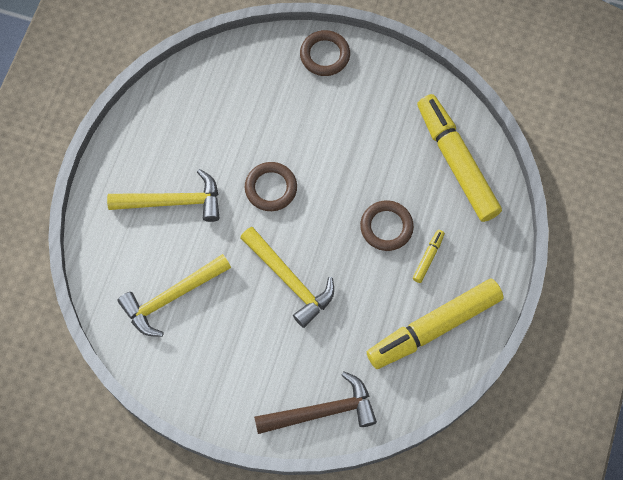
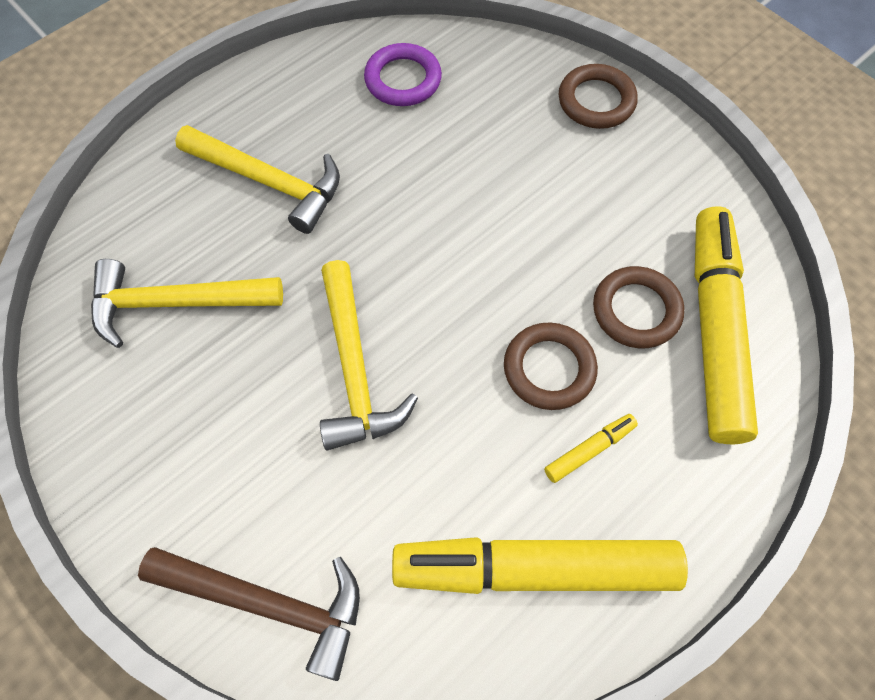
camera: 30 degrees right, 5 degrees down
(206, 97) = (403, 79): none -> purple ring
(271, 188) = (412, 230): brown ring -> brown ring (636, 310)

